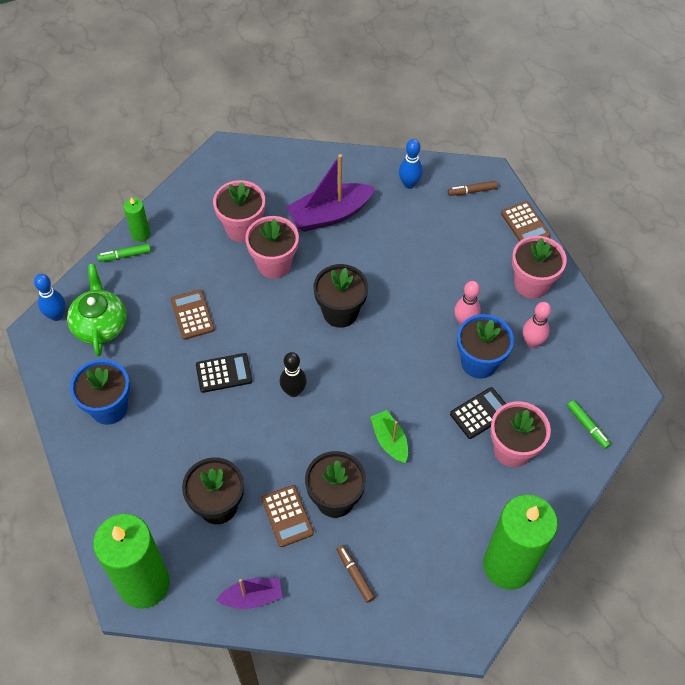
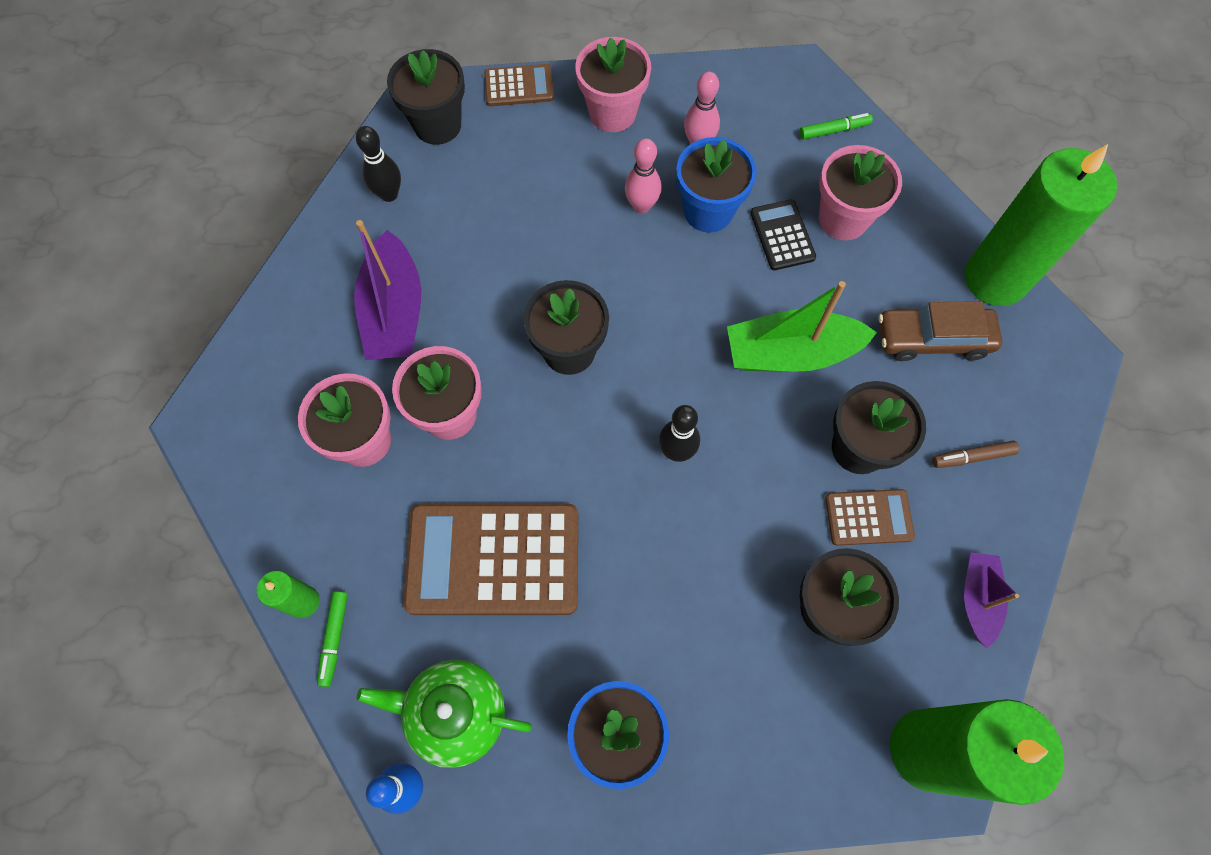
camera: 70 degrees left, 10 degrees up
(192, 315) = (493, 559): brown calculator -> brown calculator, size x2.04
(224, 373) = (614, 540): black calculator -> none
(389, 441) = (791, 353): green boat -> green boat, size x1.73
(409, 184) = (389, 194): blue bowling pin -> black bowling pin
(438, 531) = (933, 339): none -> brown car
(472, 191) = (437, 125): brown marker -> black flower pot

